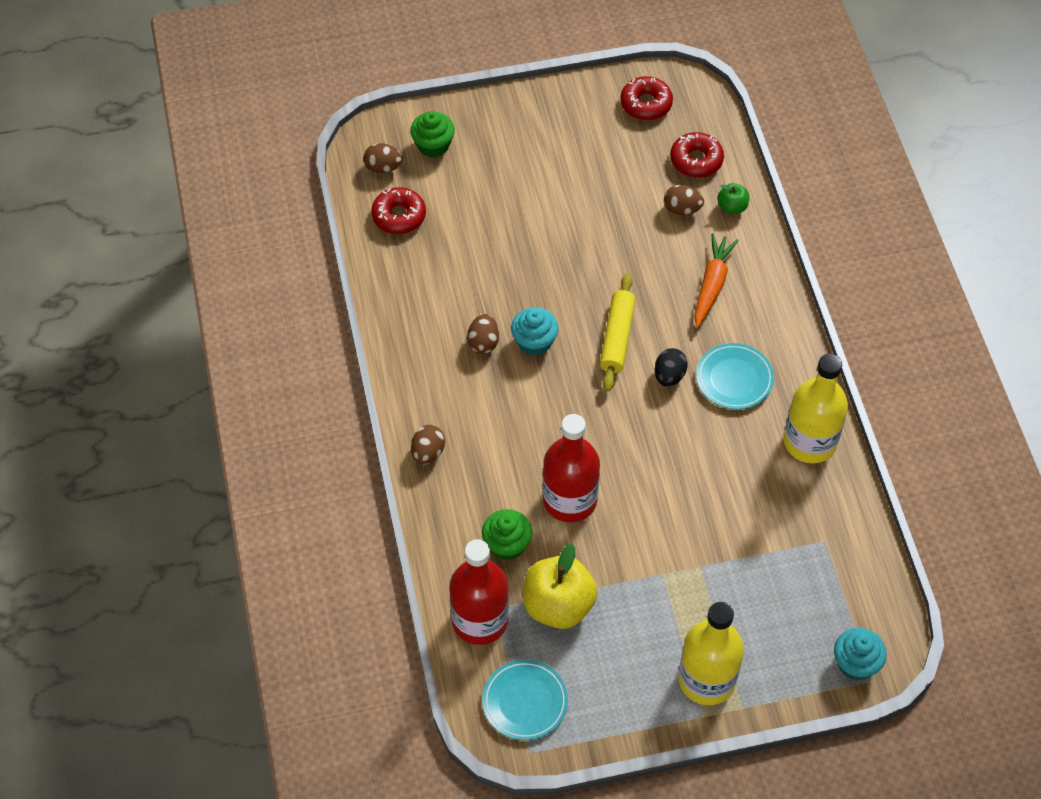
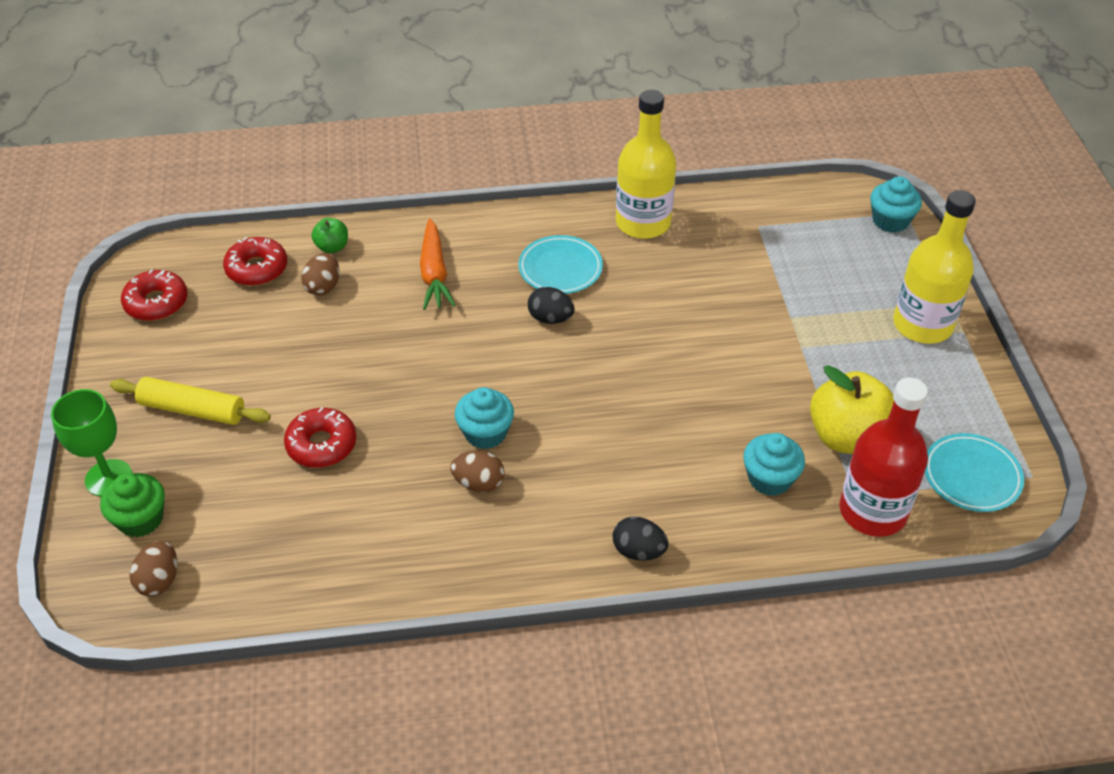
camera: 85 degrees left, 10 degrees down
(399, 216) = (251, 565): red donut -> red donut (321, 445)
(428, 453) = (638, 551): brown egg -> black egg
(467, 118) = (108, 478): none -> green goblet
(507, 544) = (770, 479): green cupcake -> turquoise cupcake
(569, 500) = (709, 417): red bottle -> none
(617, 337) = (491, 357): yellow rolling pin -> yellow rolling pin (192, 410)
(712, 285) = (434, 273): orange carrot -> orange carrot turned 120 degrees counterclockwise

